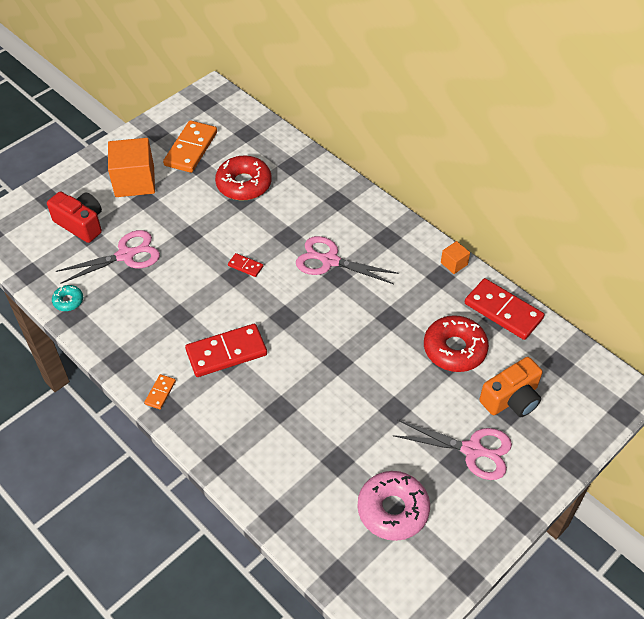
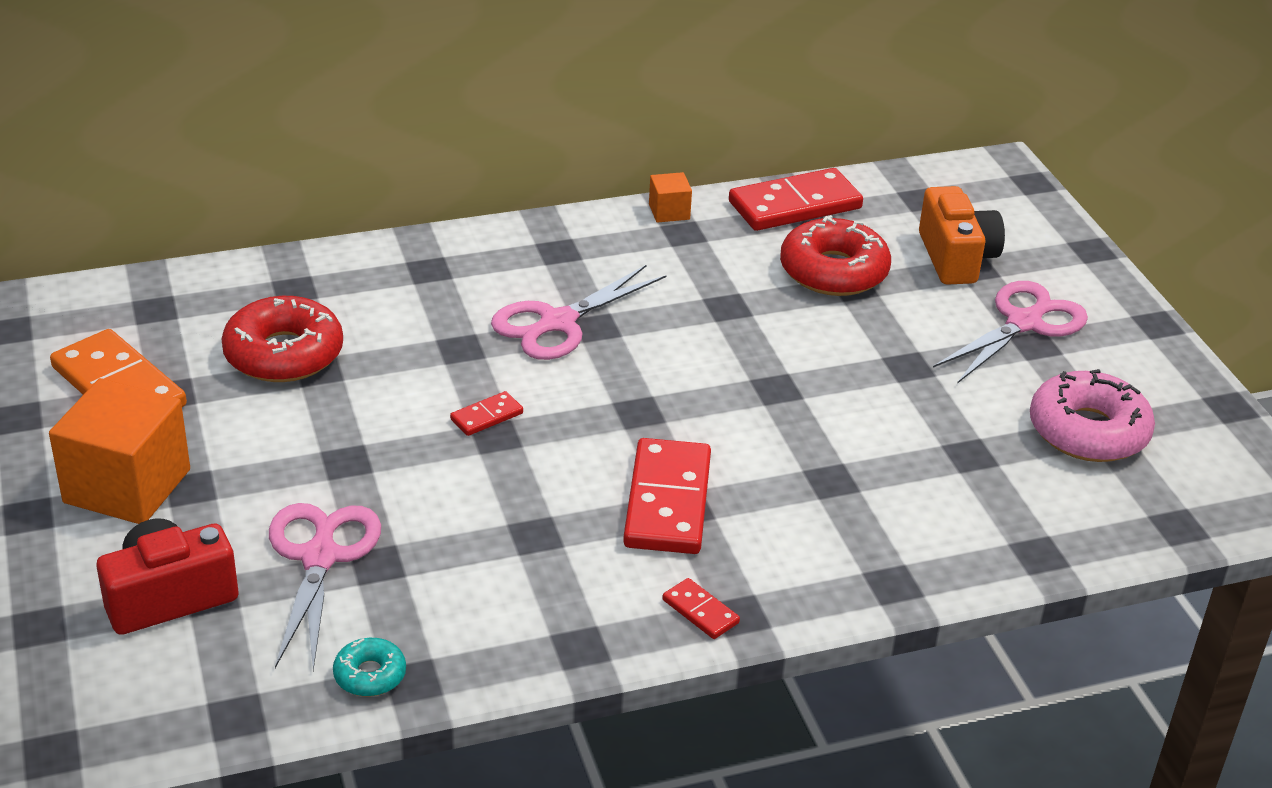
camera: 65 degrees left, 15 degrees down
(160, 393) = (700, 611): orange domino -> red domino

